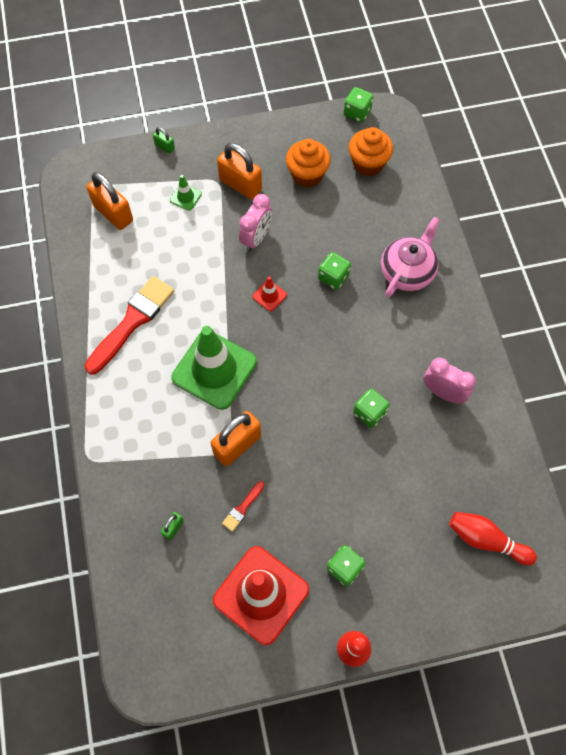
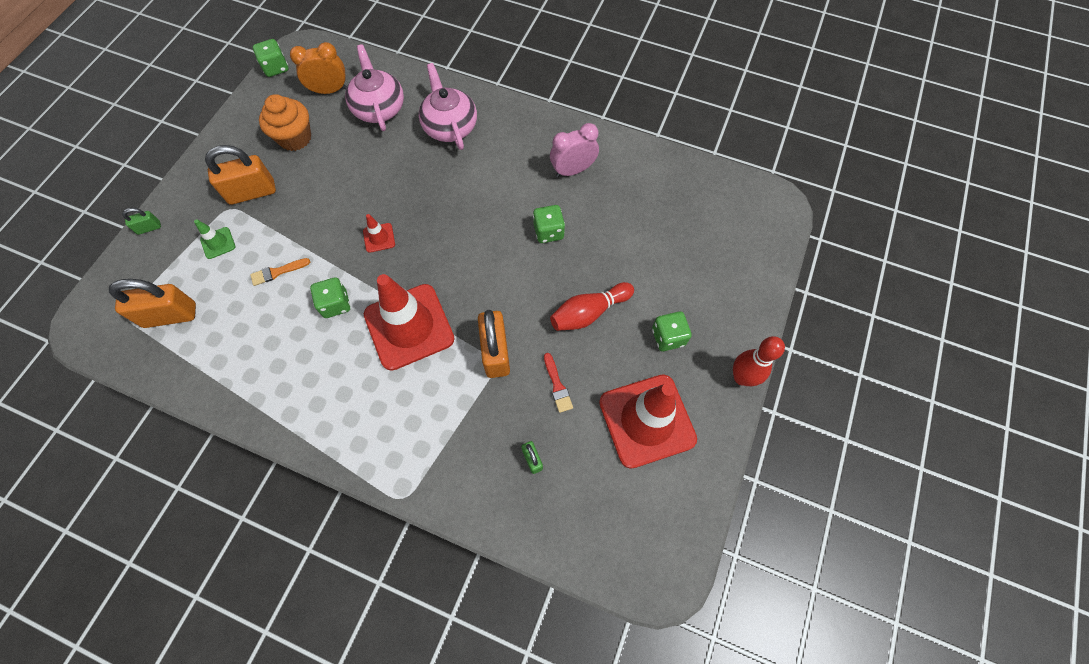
camera: 55 degrees left, 0 degrees up
(132, 321) = (298, 368): red brush -> none
(192, 251) = (277, 272): none -> orange brush
(214, 370) = (409, 326): green traffic cone -> red traffic cone
(256, 238) = (315, 213): pink clock -> none
(333, 277) = (407, 180): green dice -> green dice (335, 304)
(368, 163) = (329, 90): orange cupcake -> orange clock
(381, 209) = (379, 108): none -> pink teapot
(486, 540) = (713, 221): red bowling pin -> red bowling pin (589, 313)

